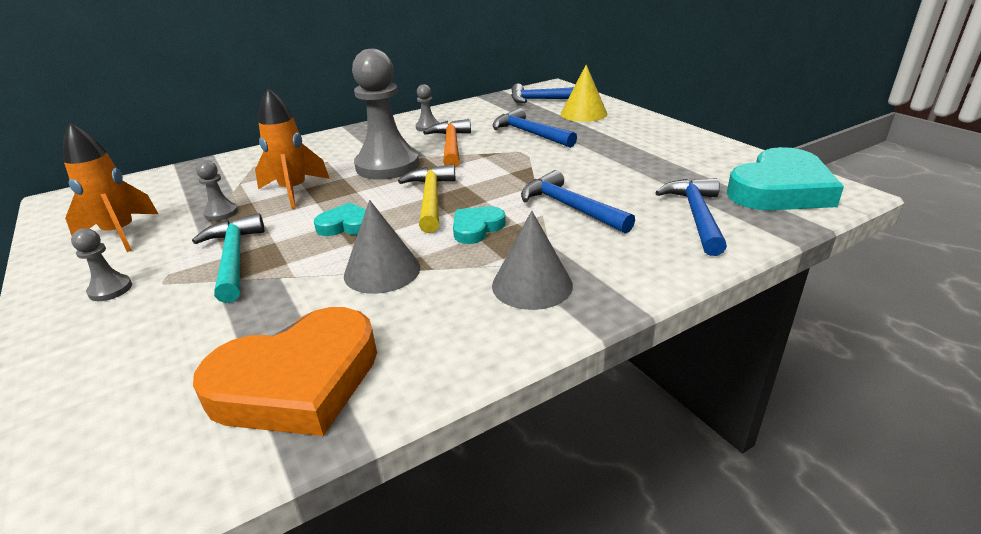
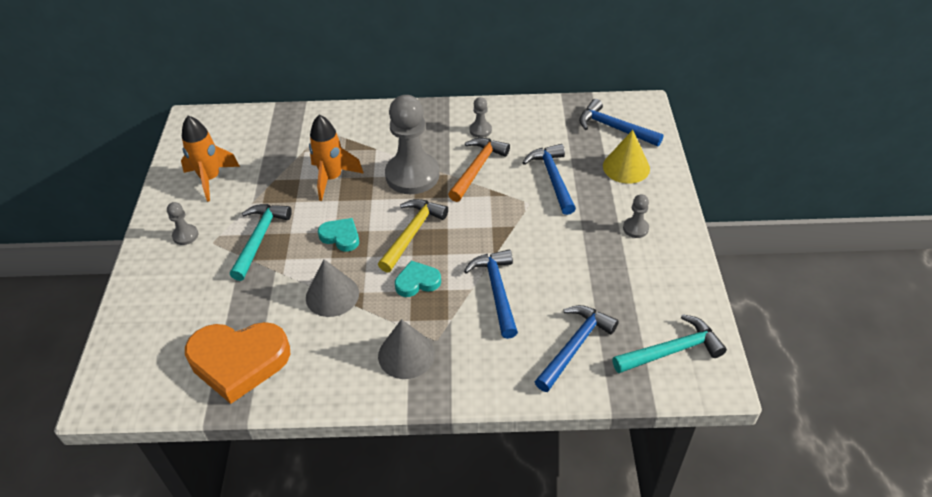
camera: 30 degrees right, 15 degrees up
(221, 213) = (275, 184): grey pawn -> grey pawn (635, 228)
(780, 190) = (672, 350): turquoise heart -> turquoise hammer

